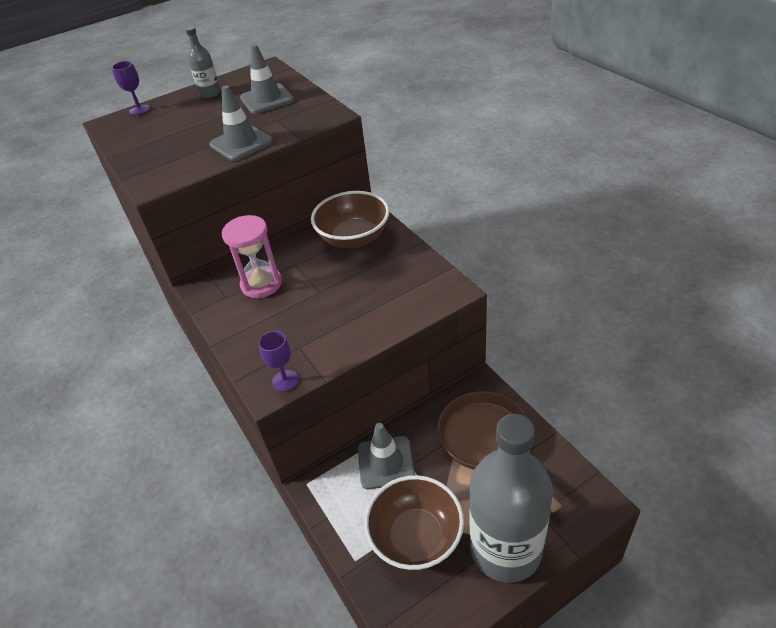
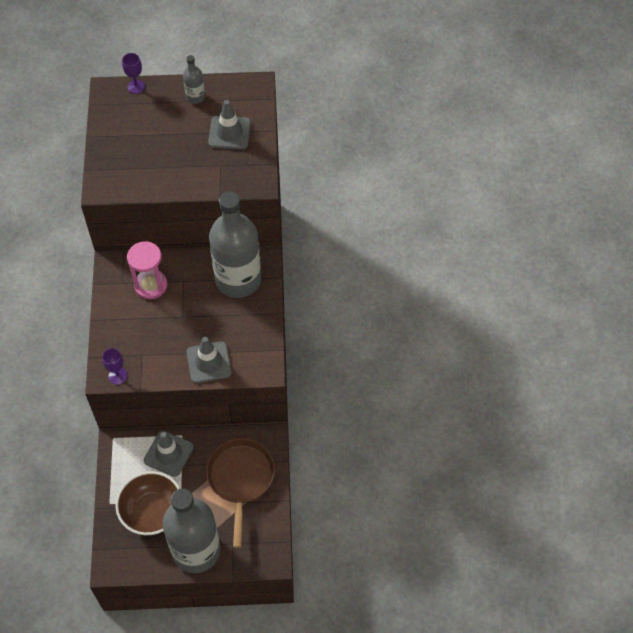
camera: 25 degrees right, 15 degrees up
(241, 143) = (180, 178): grey traffic cone -> grey traffic cone (209, 362)
(354, 238) = (238, 280): brown bowl -> grey bottle

